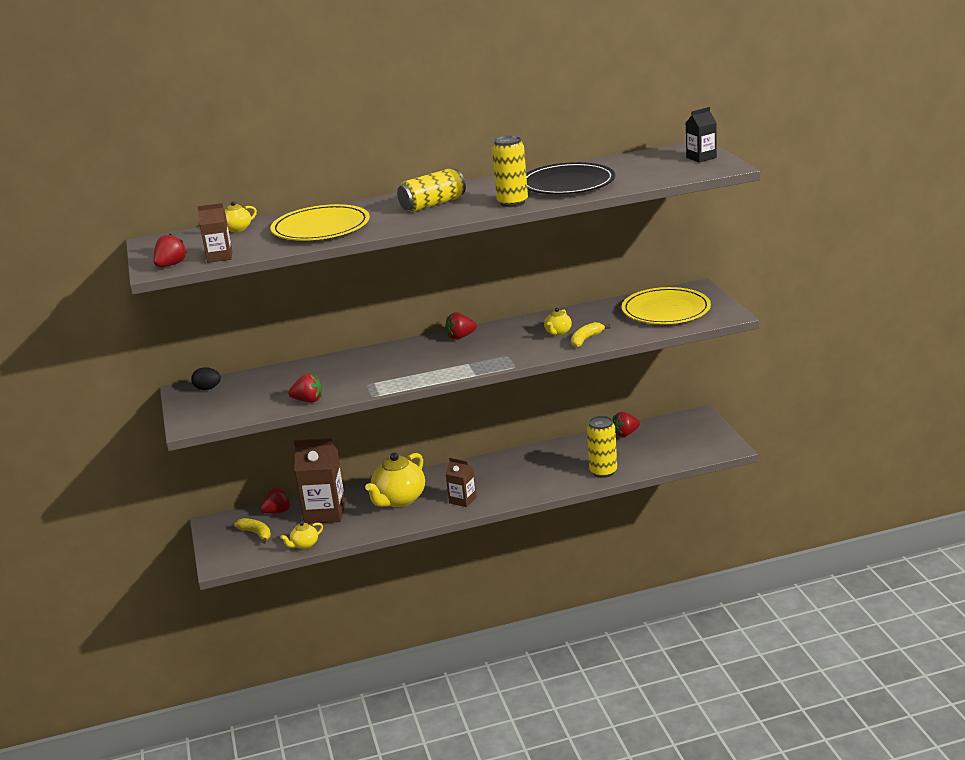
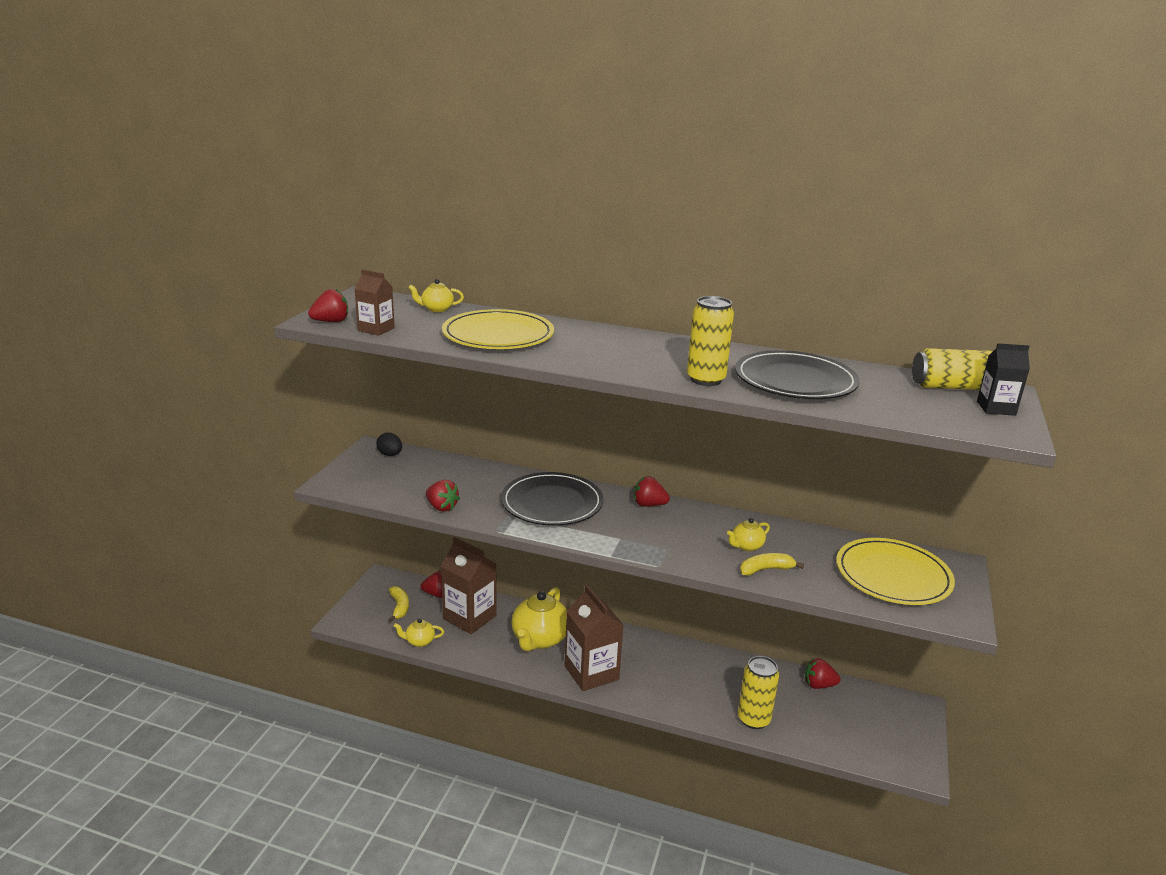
camera: 30 degrees right, 0 degrees up
(388, 364) = (552, 503): none -> black plate
(399, 500) = (539, 639): yellow teapot -> yellow teapot turned 45 degrees counterclockwise
(433, 204) = (629, 351): yellow can -> yellow can (954, 387)
(462, 500) = (591, 673): brown carton -> brown carton, size x1.79

